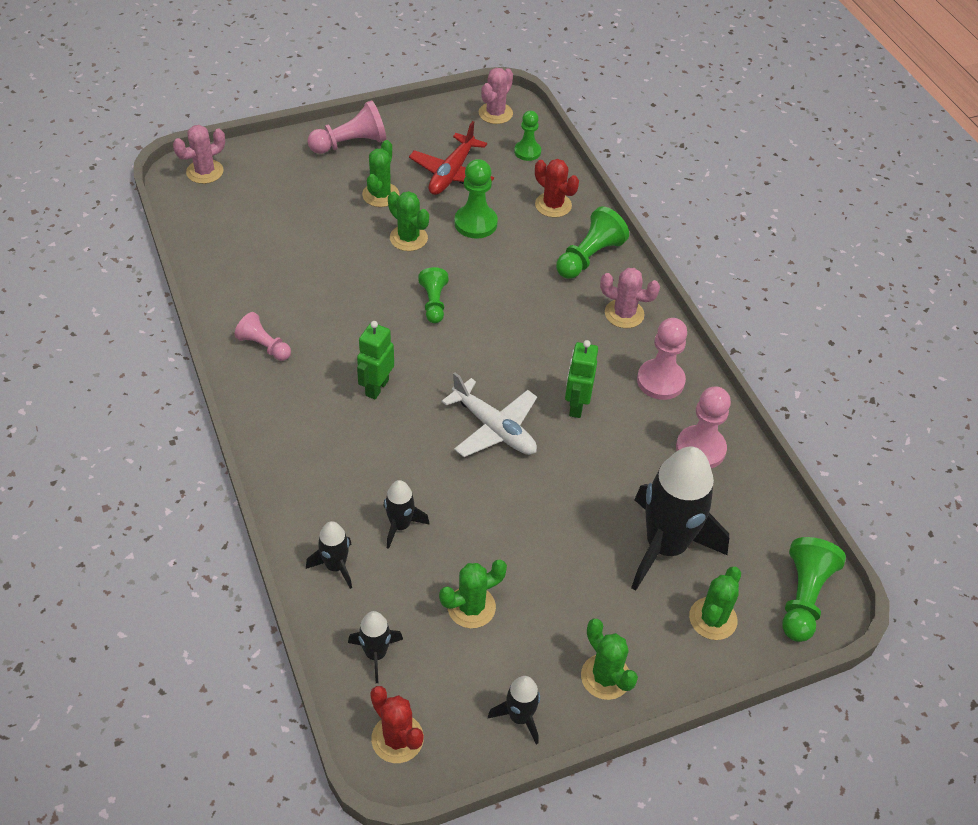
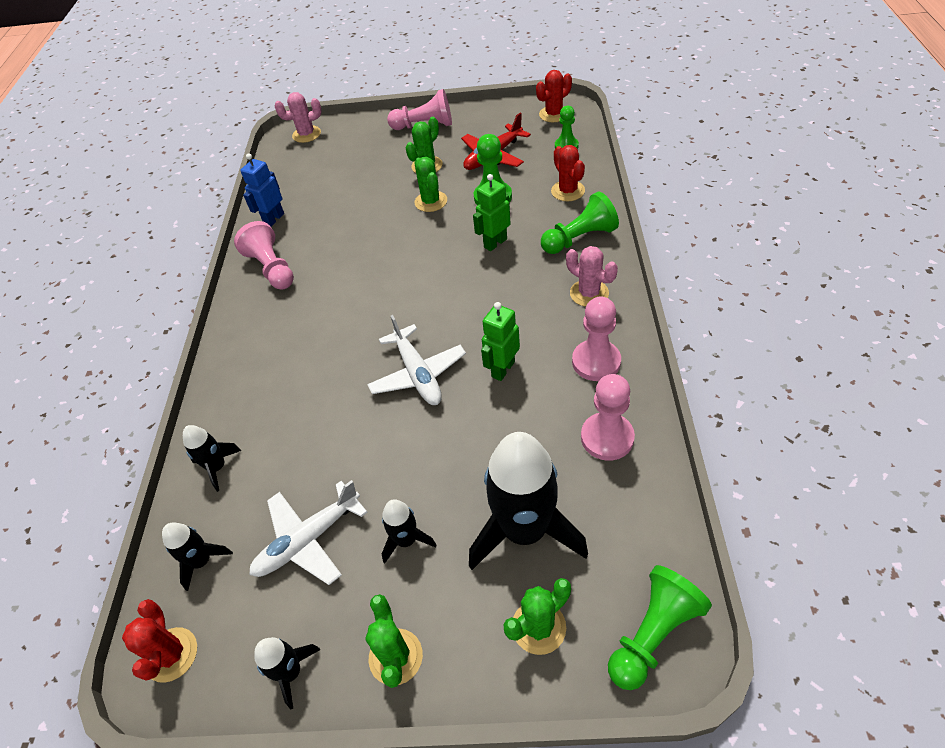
camera: 30 degrees right, 0 degrees up
(229, 287) = (274, 219): none -> blue robot
(264, 346) = (272, 268): pink pawn -> pink pawn, size x1.52
(376, 387) = (338, 318): green robot -> green robot (495, 243)
(400, 525) = (290, 444): black rocket -> black rocket (406, 540)
(434, 303) = (423, 256): green pawn -> none
(471, 607) = (308, 540): green cactus -> white plane
(495, 113) = (554, 114): pink cactus -> red cactus

